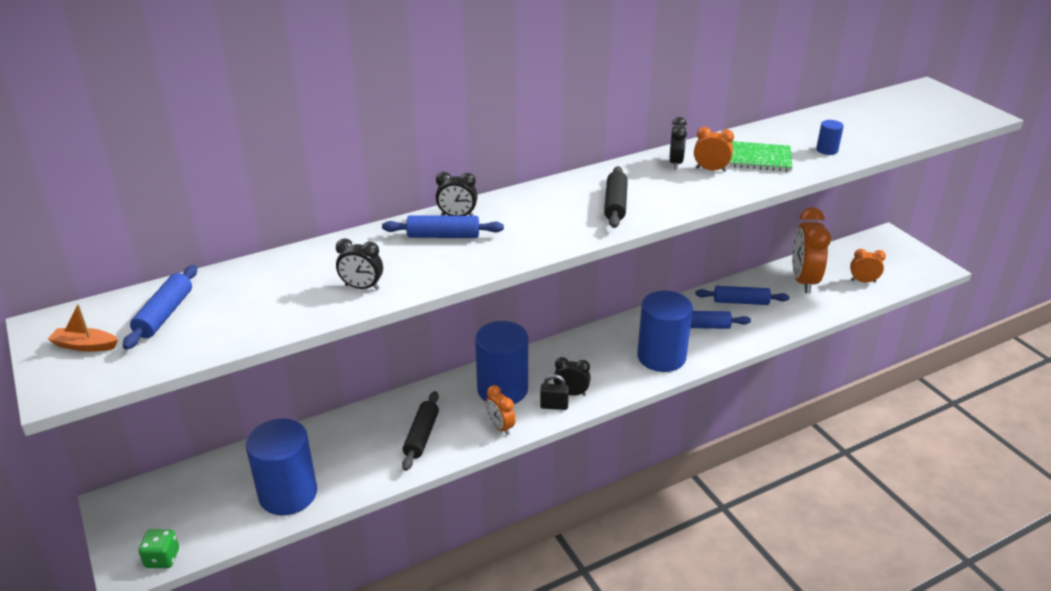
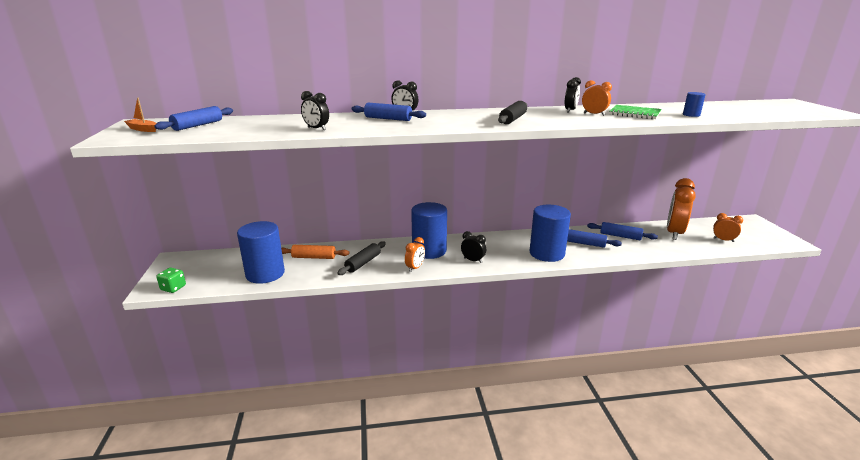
camera: 20 degrees right, 10 degrees down
(341, 443) = (314, 257): none -> orange rolling pin
(500, 427) = (415, 268): orange clock -> orange clock turned 135 degrees counterclockwise
(554, 406) = (457, 264): black padlock -> none

